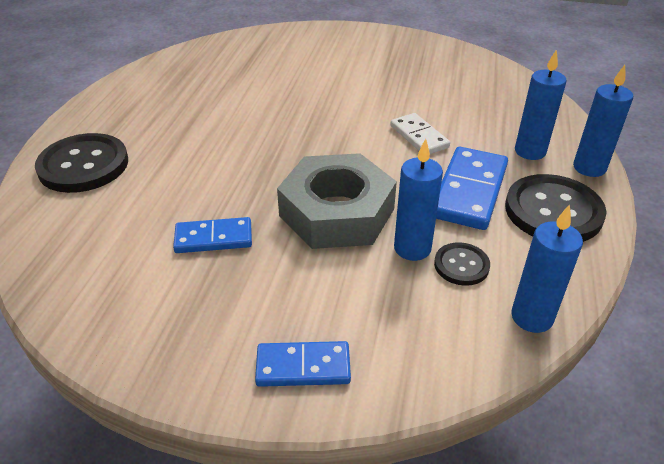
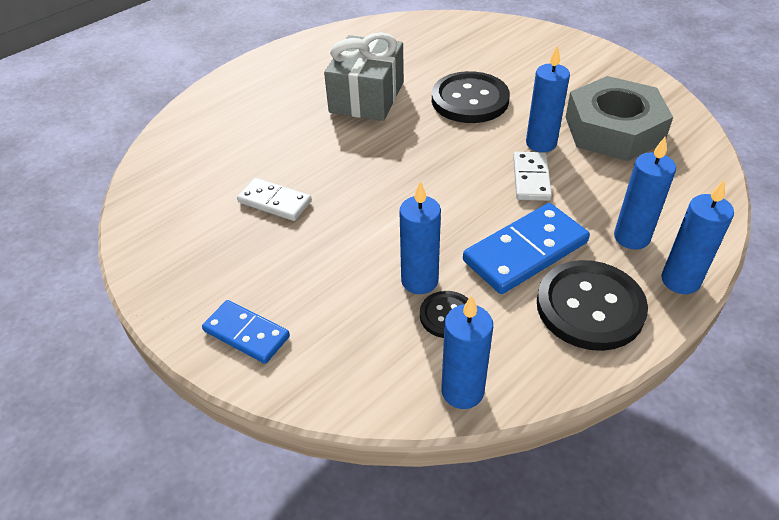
camera: 35 degrees right, 5 degrees up
(83, 165) = (237, 103): black button -> black button (470, 100)
(213, 238) = (275, 202): blue domino -> white domino
(216, 120) = (367, 97): none -> grey gift
(337, 212) = (387, 220): grey nut -> grey nut (613, 129)
(400, 109) = (541, 143): none -> blue candle

